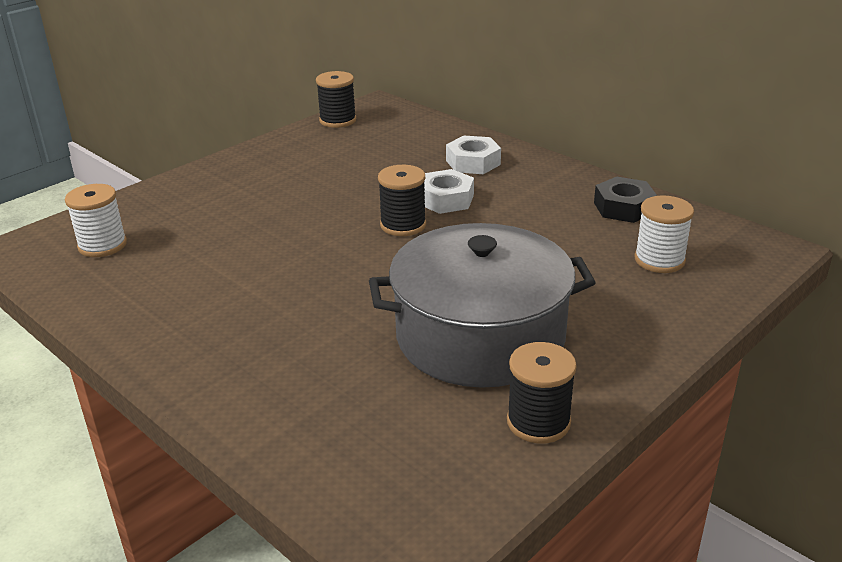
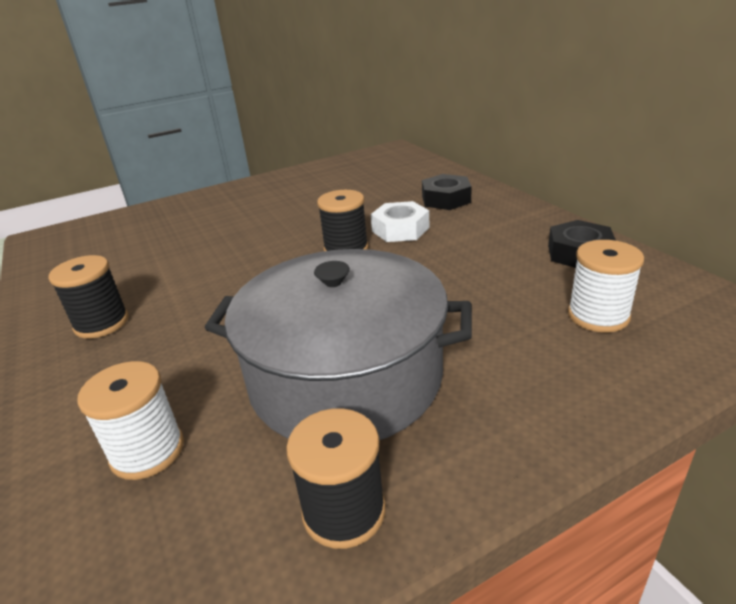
camera: 20 degrees right, 0 degrees up
(102, 245) = (98, 242): white spool -> white spool (147, 451)
(337, 120) = (352, 159): black spool -> black spool (101, 323)
(473, 162) = (446, 199): white nut -> black nut

